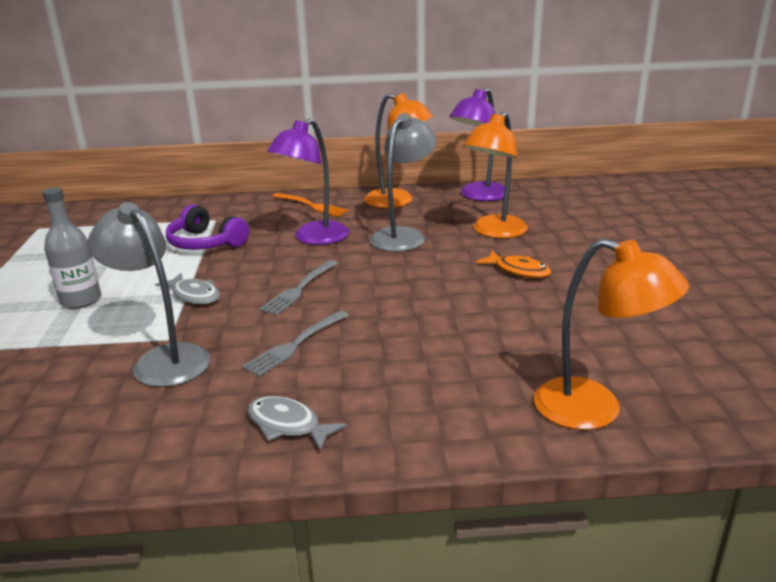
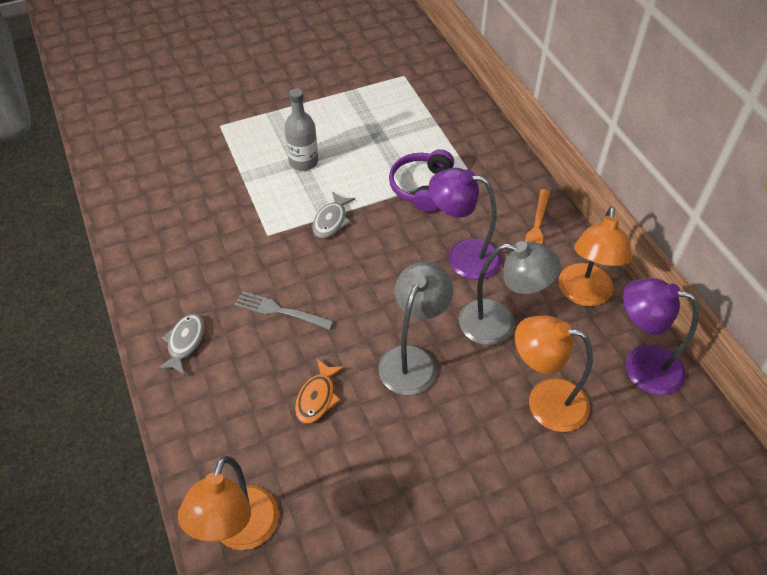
camera: 70 degrees right, 25 degrees up
(163, 359) = (242, 244): grey lamp -> grey lamp (413, 359)
(299, 289) = (363, 282): grey fork -> none
(518, 270) = (460, 440): orange fish -> orange fish (317, 397)

